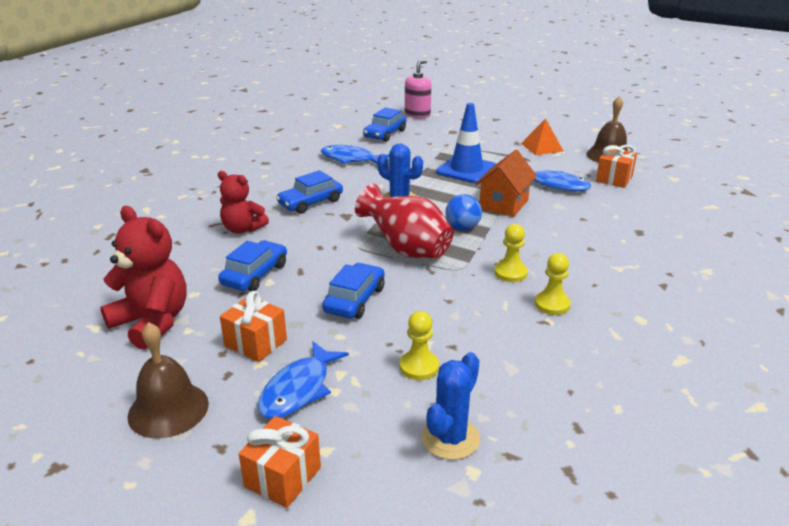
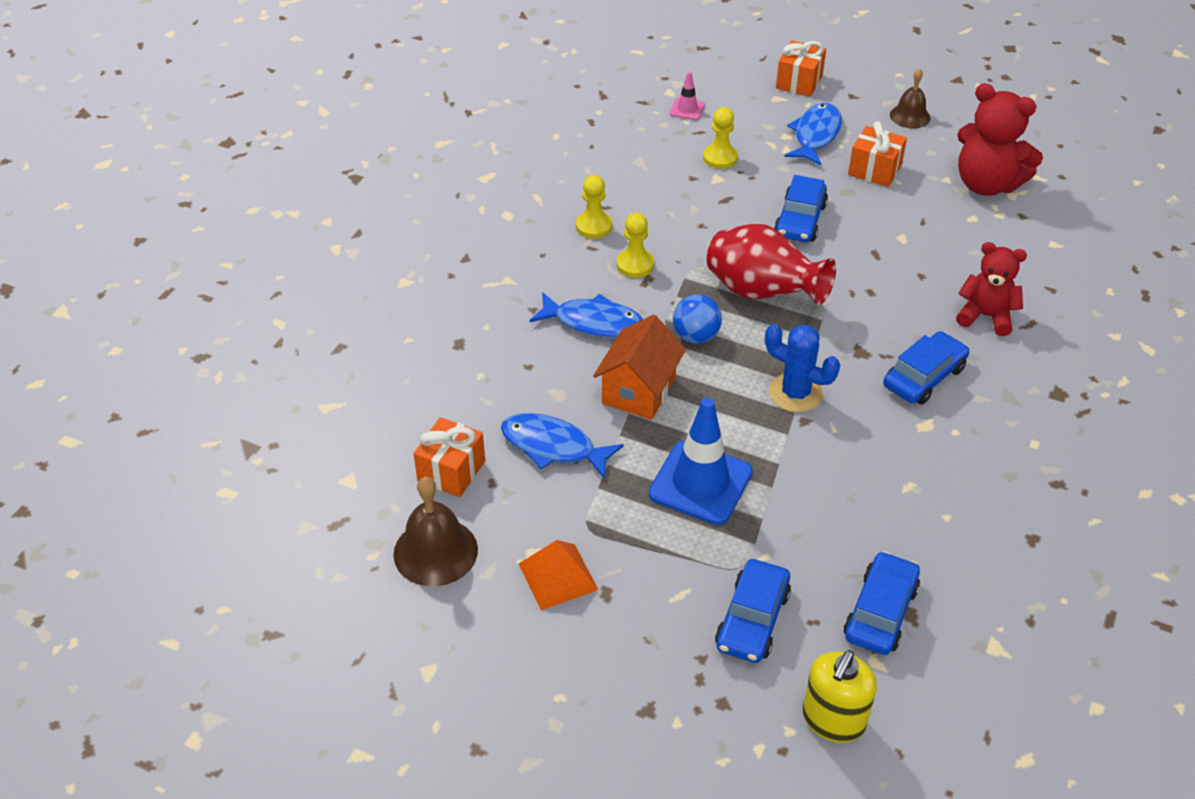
camera: 175 degrees right, 15 degrees up
(168, 409) = (910, 116): brown bell -> brown bell, size x0.65
(255, 274) = (923, 245): blue car -> blue car (752, 620)
(350, 159) = (912, 505): blue fish -> blue fish (594, 322)
(417, 115) = (833, 720): pink soap dispenser -> yellow soap dispenser
(450, 438) = (687, 109): blue cactus -> pink traffic cone

